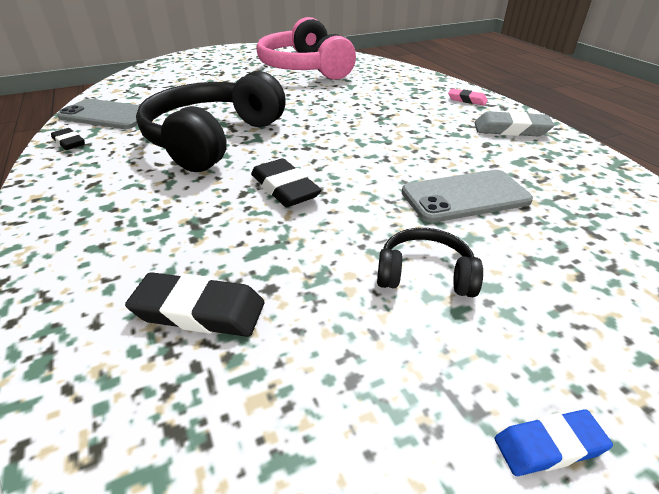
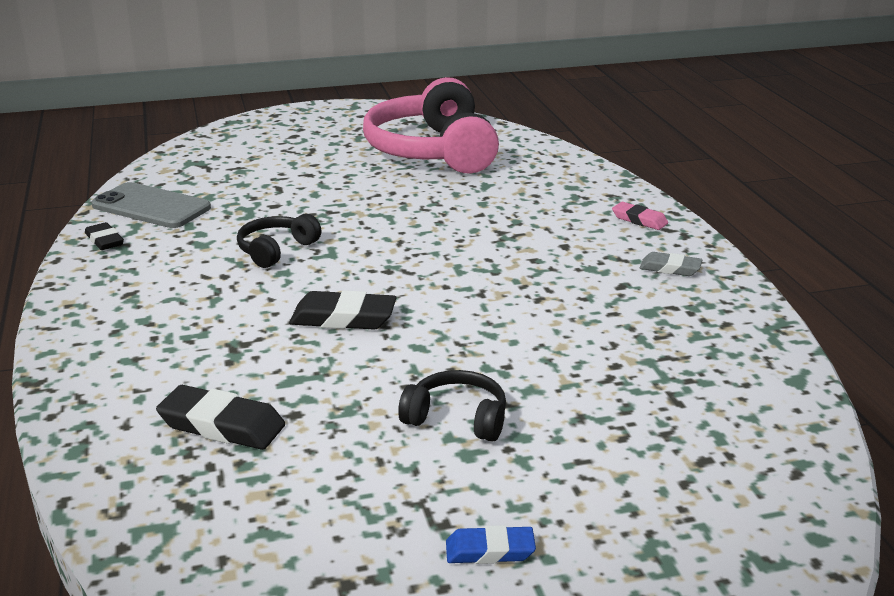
camera: 10 degrees right, 10 degrees down
(213, 139) = (276, 250): black headphones -> black headphones, size x0.46
(284, 188) = (343, 318): black eraser -> black eraser turned 60 degrees counterclockwise
(465, 196) = (551, 346): grey phone -> none
(511, 129) = (670, 268): grey eraser -> grey eraser, size x0.62

